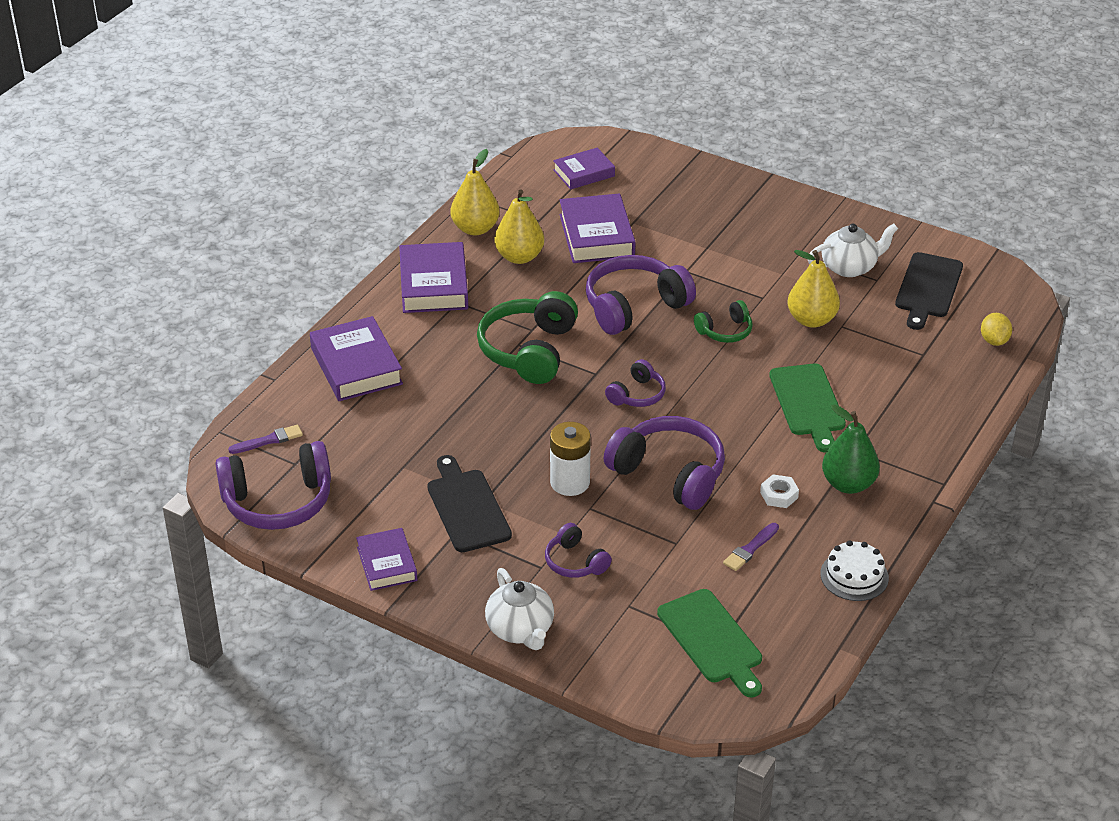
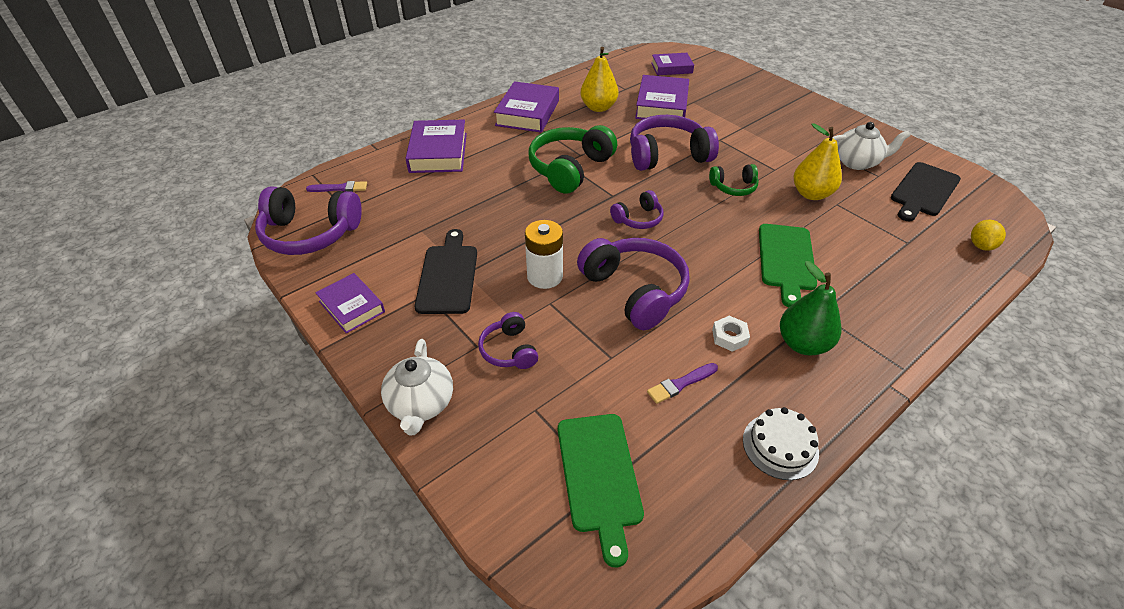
camera: 20 degrees right, 5 degrees up
(387, 564) = (352, 306): purple book -> purple book turned 45 degrees counterclockwise
(475, 229) = (578, 86): yellow pear -> none

